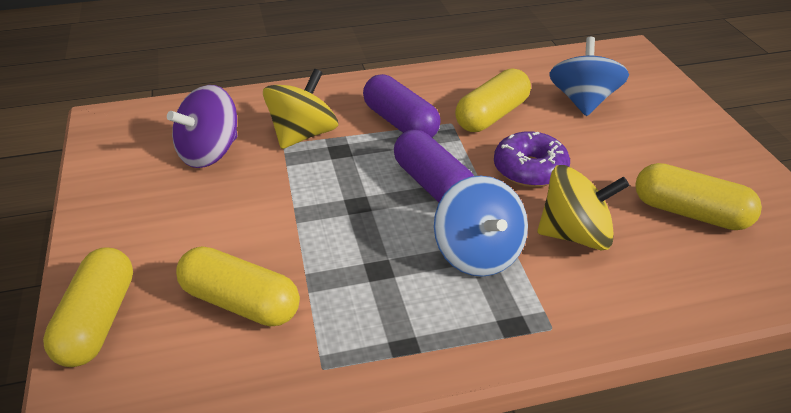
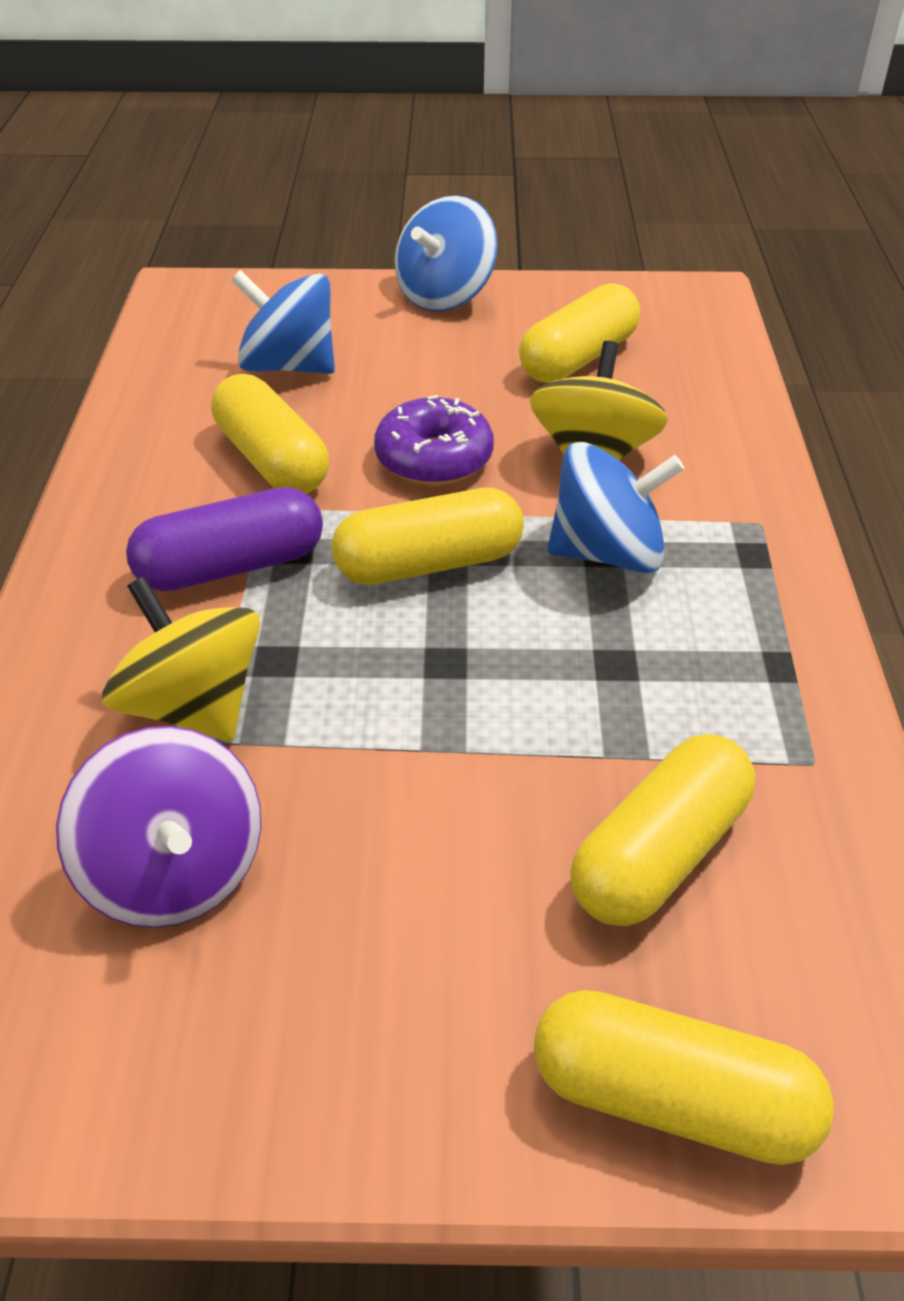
camera: 75 degrees left, 5 degrees up
(433, 185) = (429, 564): purple capsule -> yellow capsule
(717, 142) = (445, 295): none -> blue spinning top

